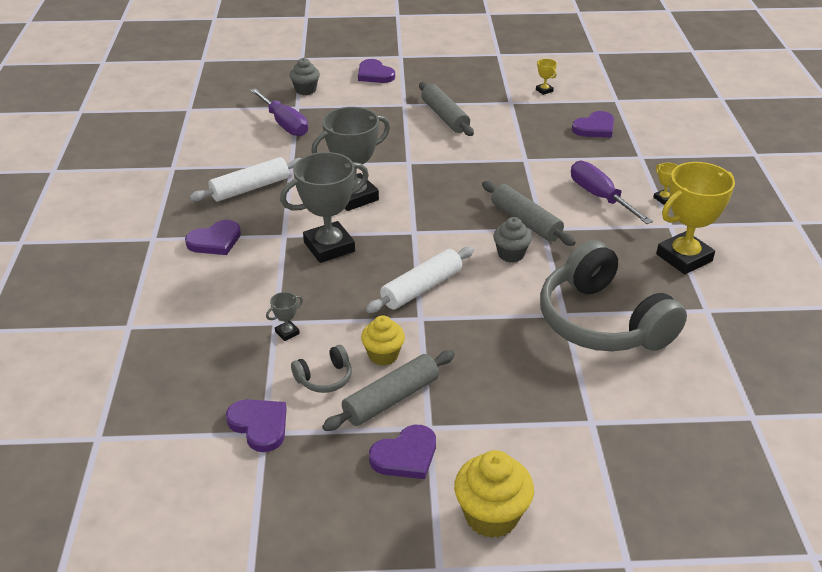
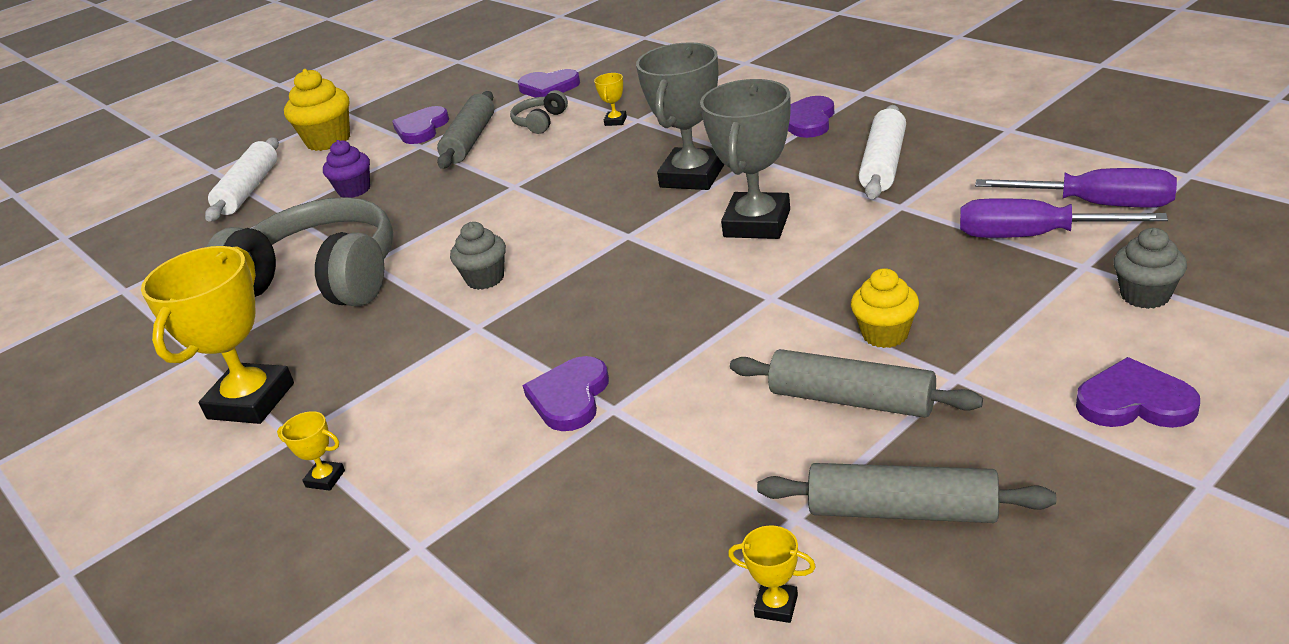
camera: 145 degrees right, 5 degrees down
(287, 333) = (615, 121): grey trophy -> yellow trophy
(383, 355) = (512, 153): yellow cupcake -> yellow cupcake (885, 334)
(421, 288) = (544, 202): white rolling pin -> white rolling pin (249, 190)
(522, 406) = (354, 190): none -> purple cupcake
(525, 221) = (507, 322): grey rolling pin -> grey rolling pin (902, 510)
(595, 128) = (561, 564): purple heart -> purple heart (570, 397)
(600, 197) = (432, 418): purple screwdriver -> purple screwdriver (1097, 205)

